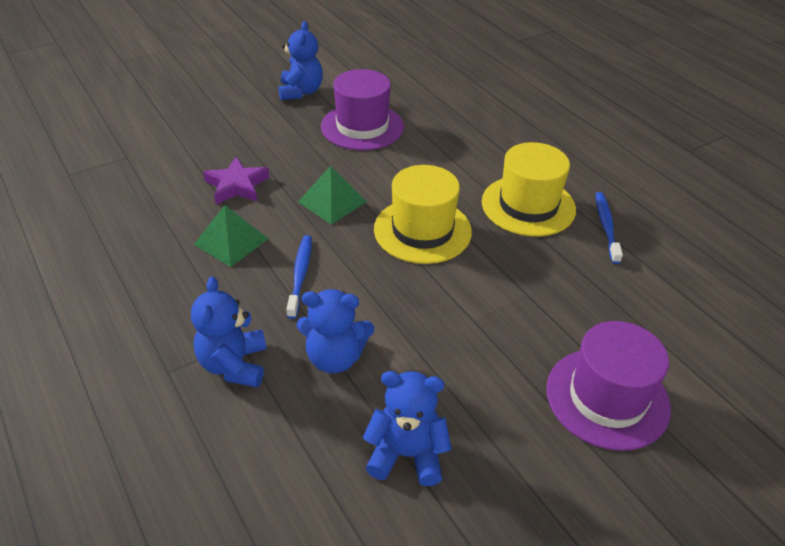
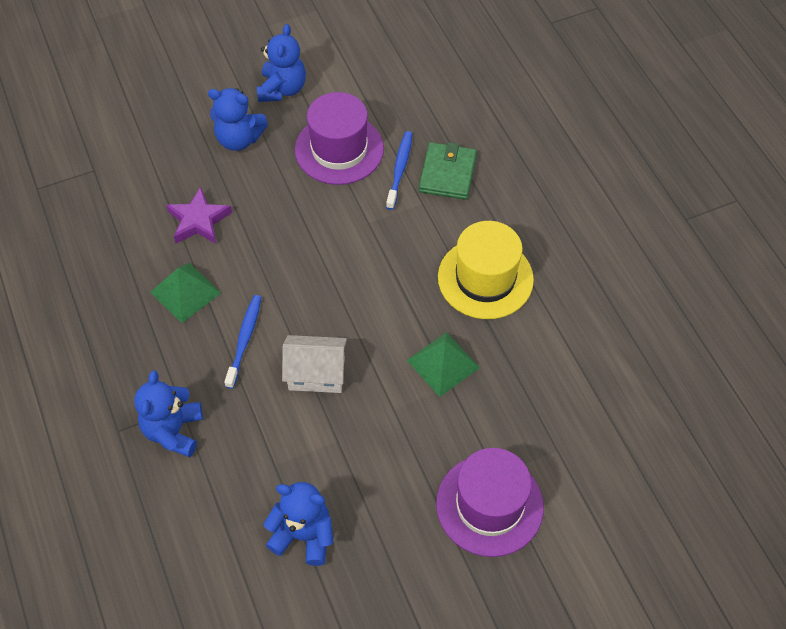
camera: 10 degrees right, 15 degrees up
(332, 201) = (289, 252): green pyramid -> green pyramid (443, 364)
(335, 357) = (261, 434): blue teddy bear -> blue teddy bear (239, 139)
(383, 297) = (316, 374): none -> white house
(422, 230) = (371, 299): yellow hat -> none
(466, 136) = (447, 173): none -> green wallet
(606, 227) = (556, 314): blue toothbrush -> blue toothbrush (399, 169)

